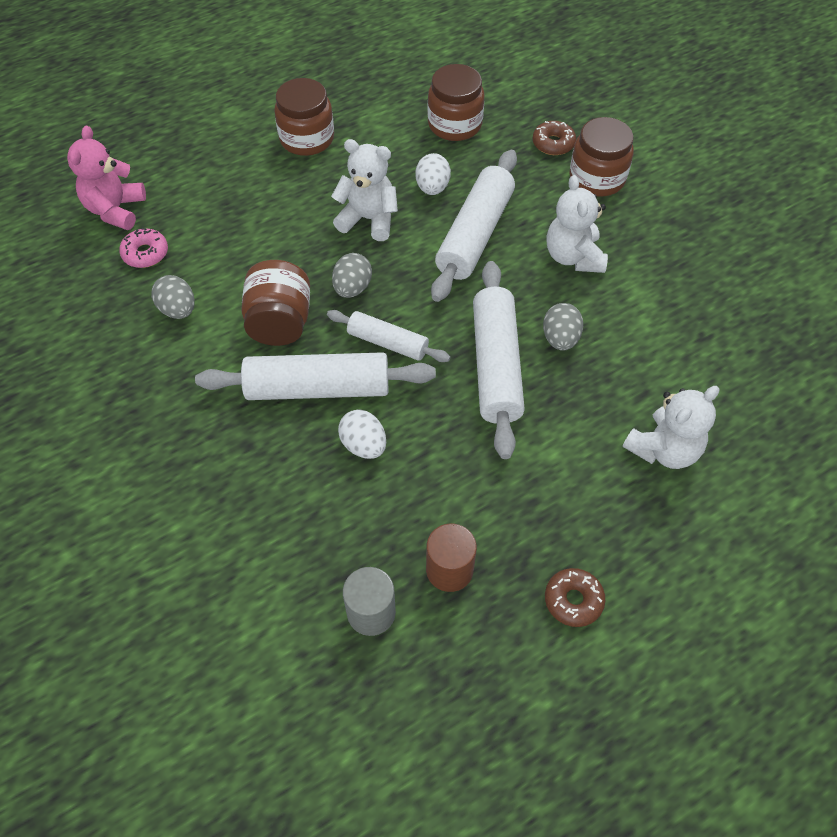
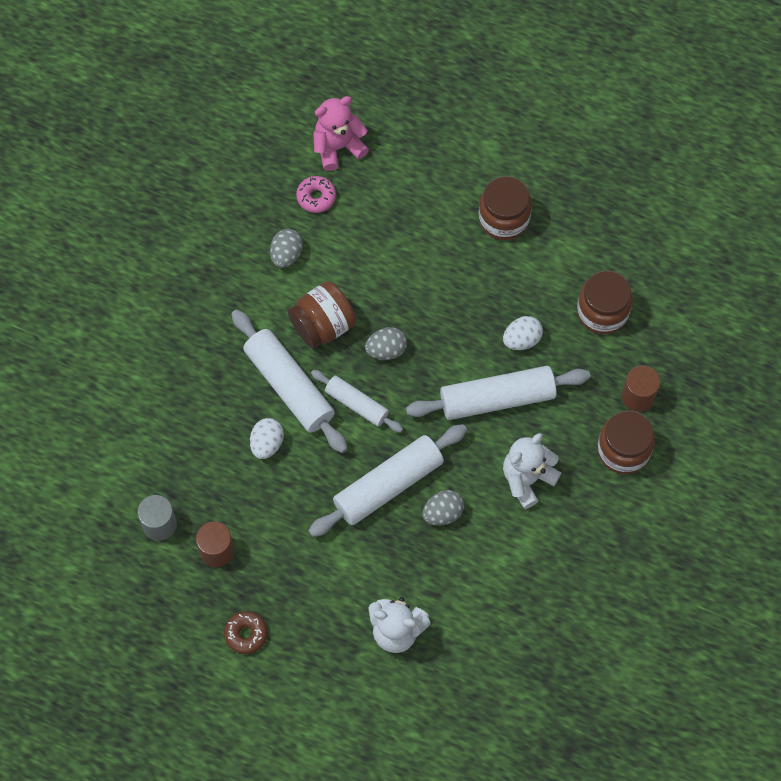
camera: 55 degrees right, 10 degrees up
(368, 219) = (456, 317): white teddy bear -> none
(387, 343) = (356, 404): white rolling pin -> white rolling pin turned 45 degrees counterclockwise
(553, 143) = (638, 396): brown donut -> brown cylinder

